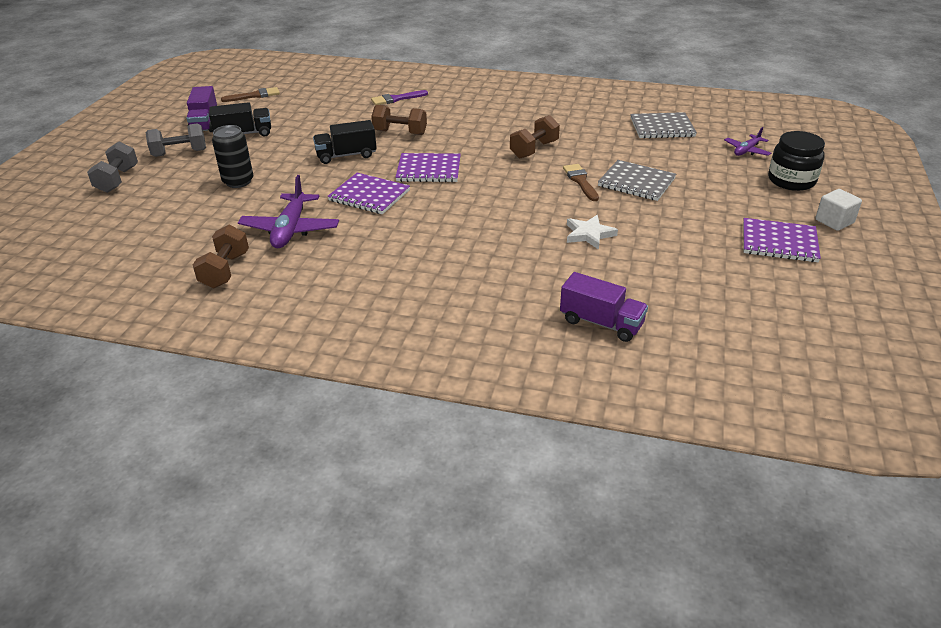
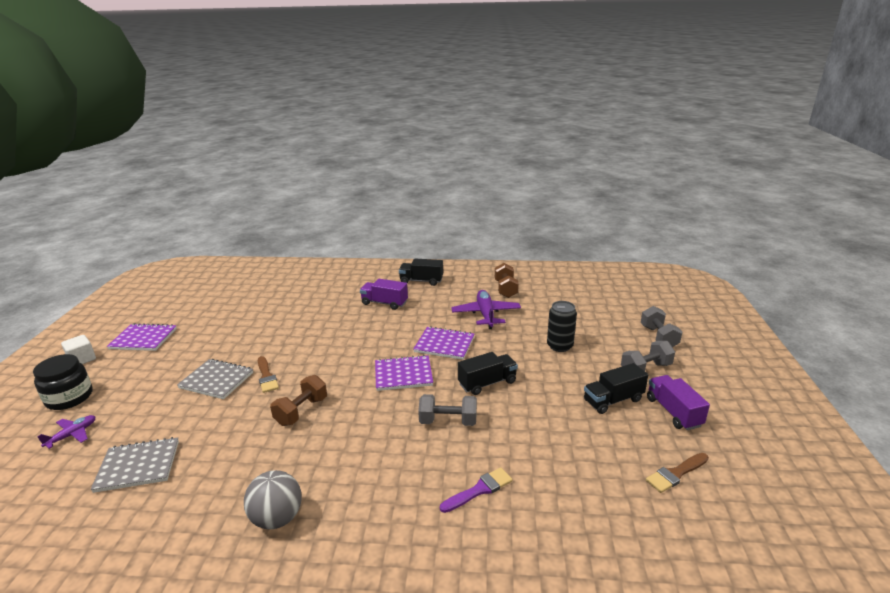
camera: 170 degrees right, 10 degrees down
(352, 306) = (421, 281): none -> black truck
(400, 133) = (448, 421): brown dumbbell -> grey dumbbell
(538, 98) = (277, 518): none -> grey ball
(589, 234) = (276, 331): white star -> none
(601, 323) = (287, 286): purple truck -> purple truck (384, 303)

